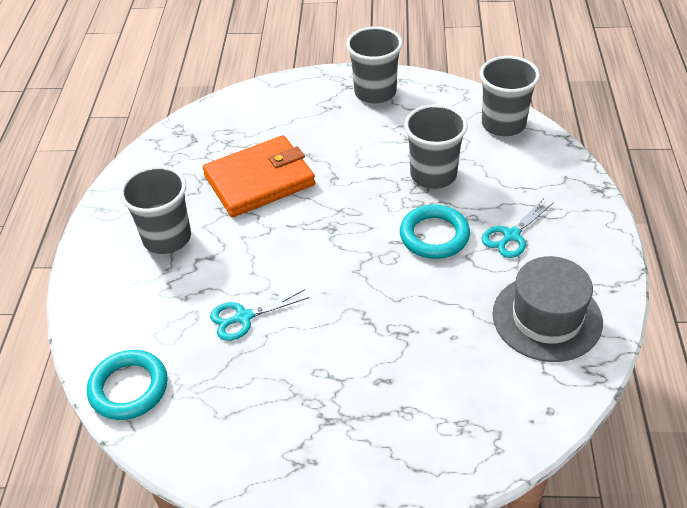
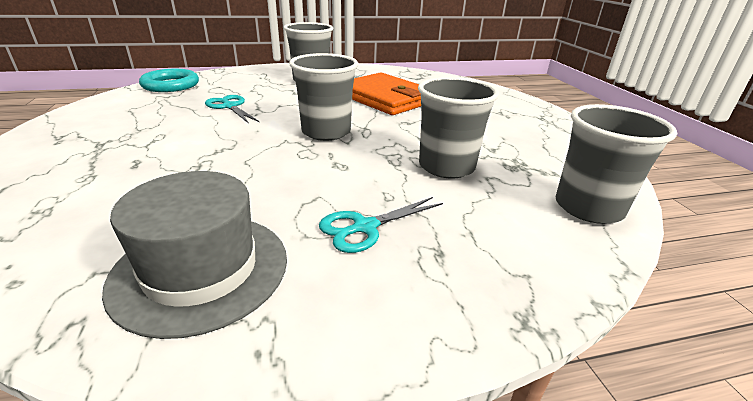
camera: 70 degrees right, 15 degrees down
(375, 92) = (548, 129): grey cup -> grey cup (326, 132)
(434, 235) = (346, 174): turquoise ring -> none
(511, 236) = (365, 227): turquoise scissors -> turquoise scissors turned 60 degrees counterclockwise

